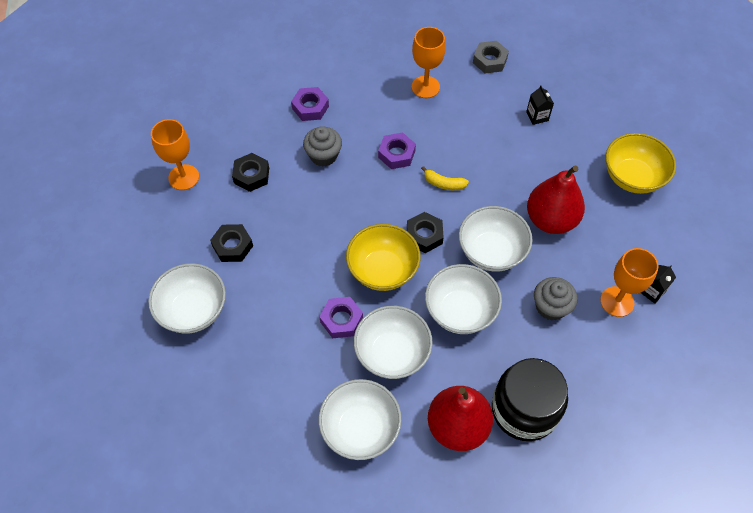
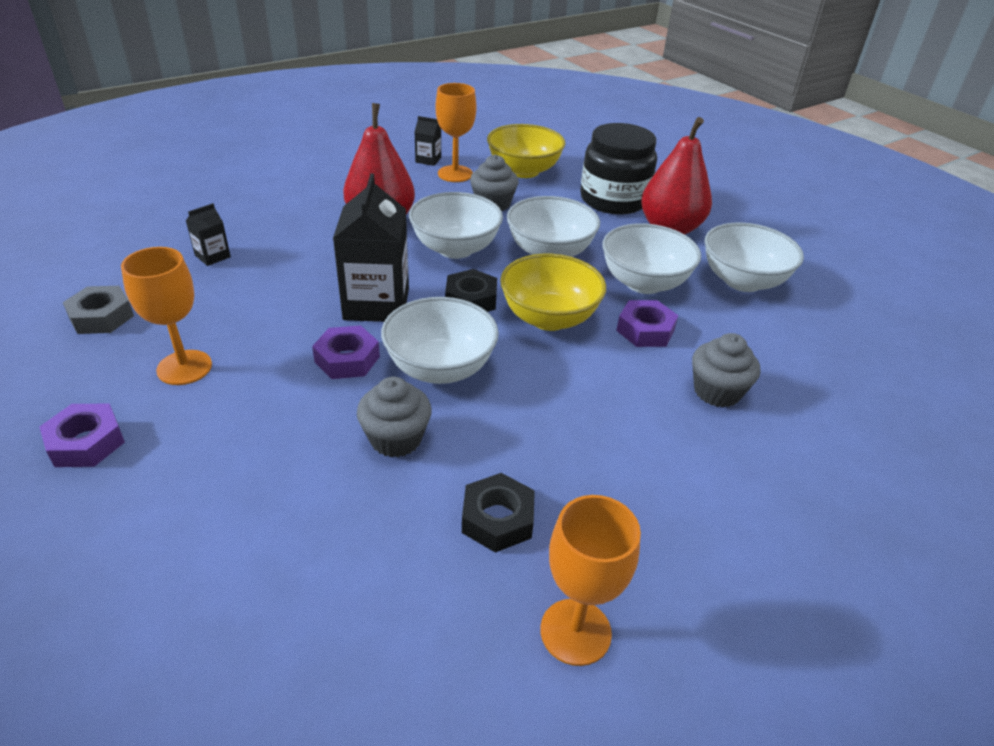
camera: 120 degrees left, 20 degrees down
(193, 310) = (783, 477): white bowl -> white bowl (440, 368)
(232, 246) = (646, 480): black nut -> none
(267, 323) = (717, 391): none -> grey cupcake
(310, 107) = (289, 499): purple nut -> purple nut (86, 442)
(444, 184) = (376, 304): yellow banana -> black carton
(632, 177) = (286, 184): yellow bowl -> yellow bowl (523, 171)

